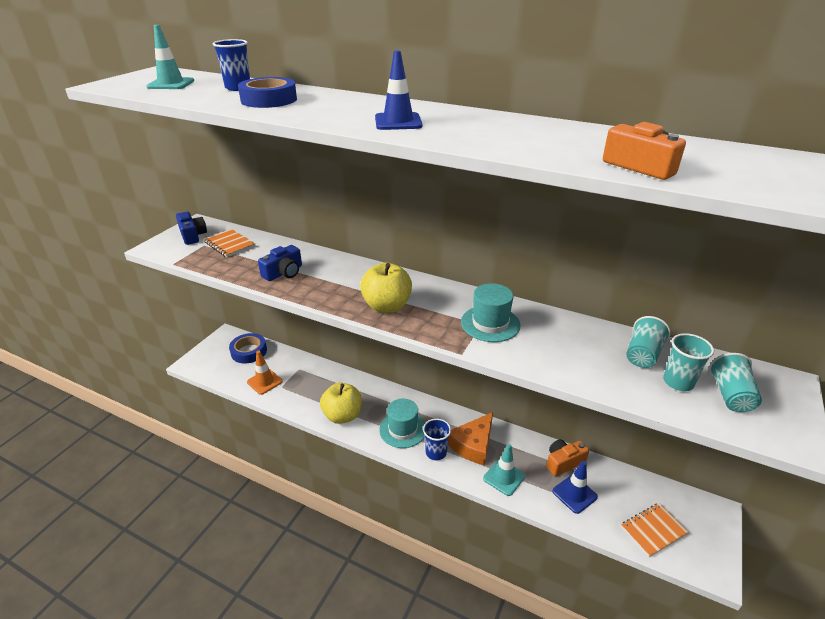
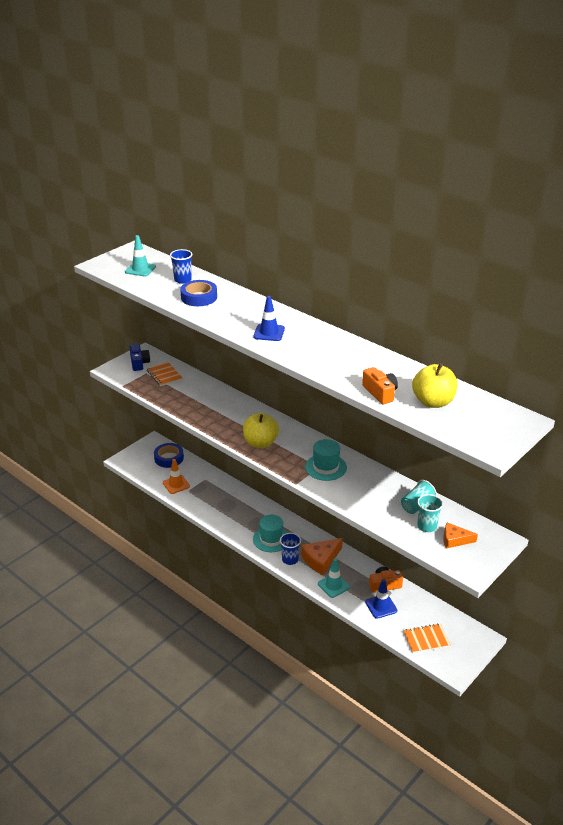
camera: 15 degrees right, 0 degrees up
(284, 273) = (197, 405): blue camera -> none
(342, 415) = (229, 520): yellow apple -> yellow apple (433, 402)
(730, 395) = (455, 540): turquoise cup -> orange cheese

